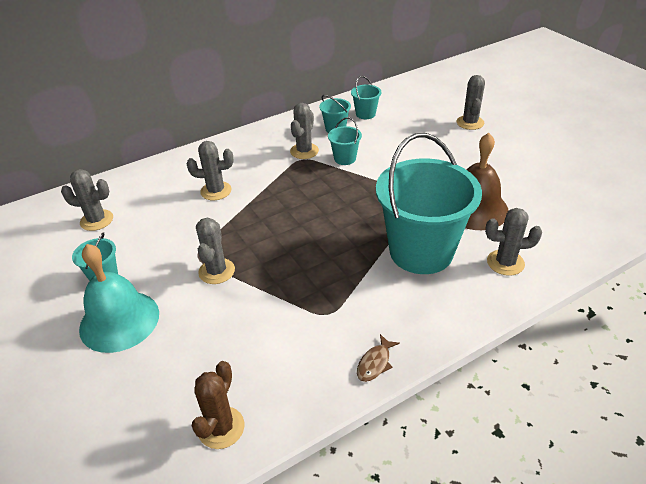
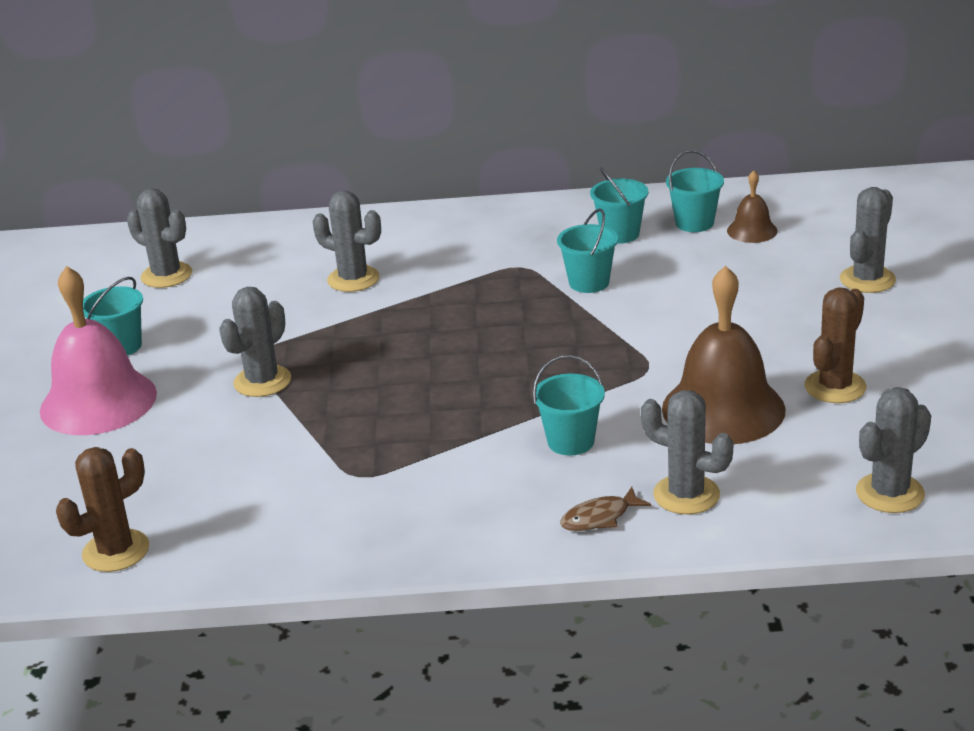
camera: 30 degrees right, 10 degrees down
(119, 320) = (98, 402): turquoise bell -> pink bell
(304, 151) = (536, 256): grey cactus -> grey cactus (890, 493)
(375, 363) = (363, 551): brown fish -> brown fish (599, 517)
(395, 111) = (752, 230): none -> brown bell
(421, 251) = (571, 441): turquoise bucket -> turquoise bucket, size x0.42
(511, 181) = (835, 387): none -> brown cactus

